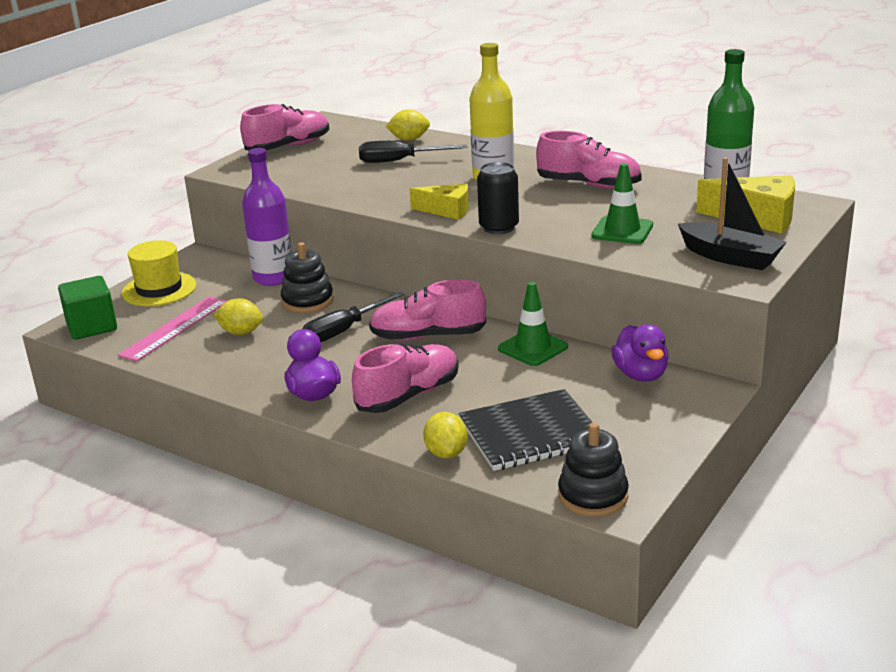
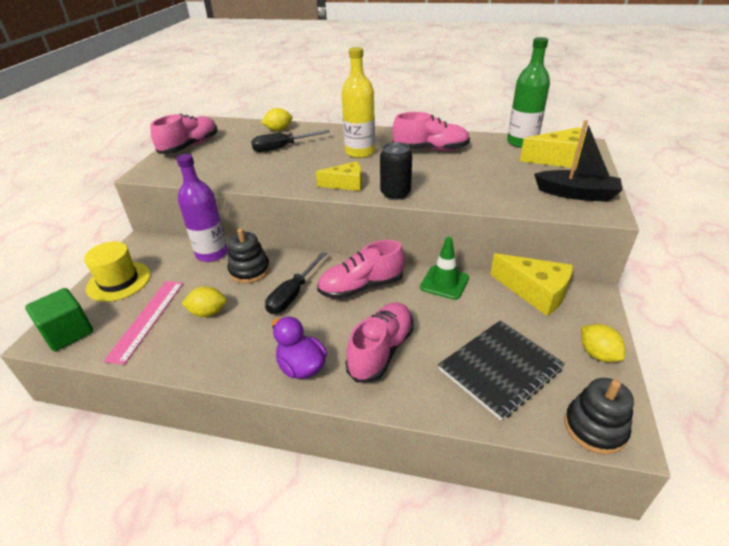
camera: 20 degrees left, 10 degrees up
(446, 453) = (449, 408): yellow lemon -> yellow lemon (597, 354)
(622, 231) = (485, 183): green traffic cone -> none
(640, 375) = (535, 292): purple duck -> yellow cheese

